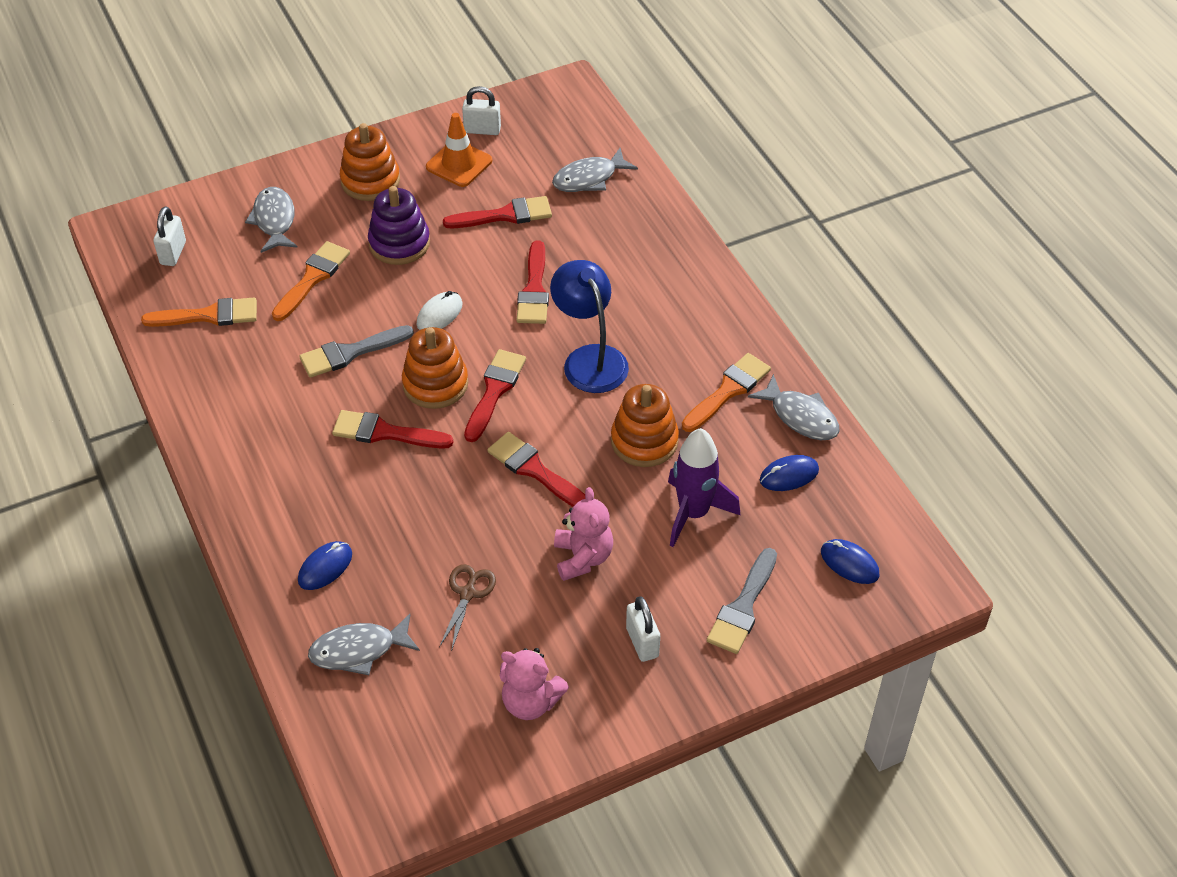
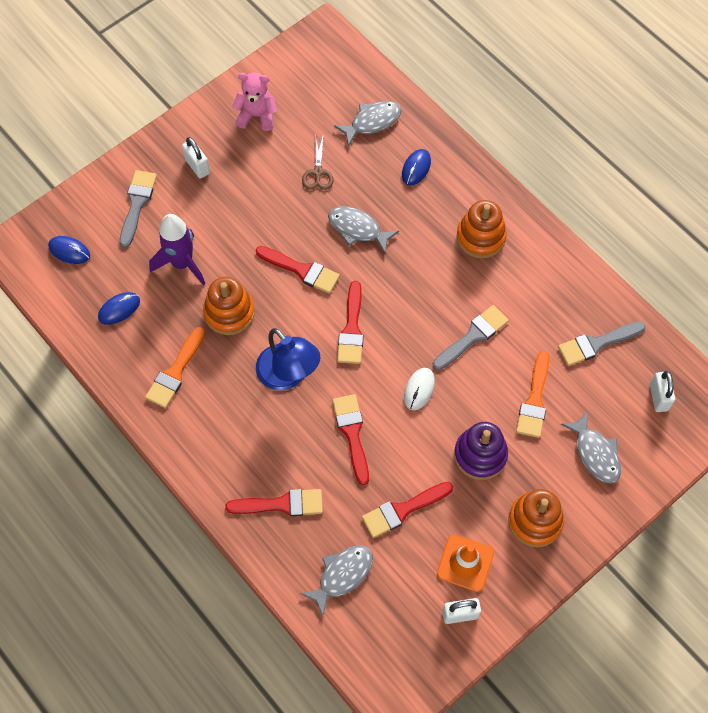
camera: 165 degrees right, 15 degrees up
(208, 315) = (597, 344): orange brush -> grey brush
(385, 432) = (418, 275): red brush -> red brush (281, 504)
(435, 384) = (398, 324): orange stacking toy -> orange stacking toy (480, 237)
(583, 557) = (250, 213): pink teddy bear -> none
(800, 416) = (116, 362): grey fish -> grey fish (357, 229)

